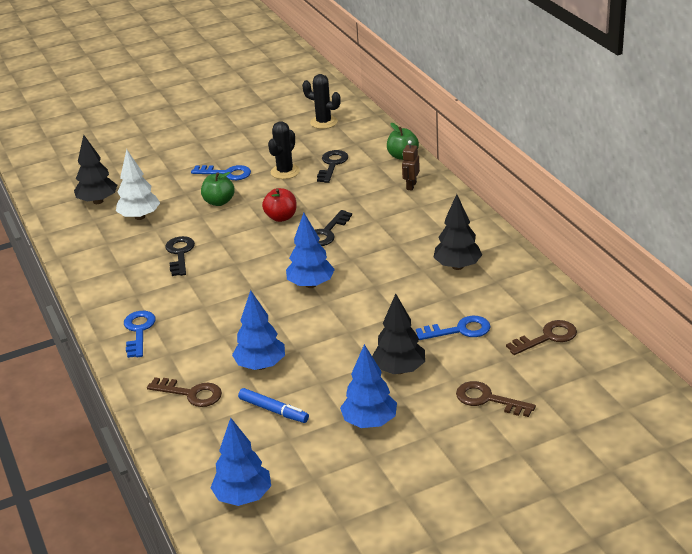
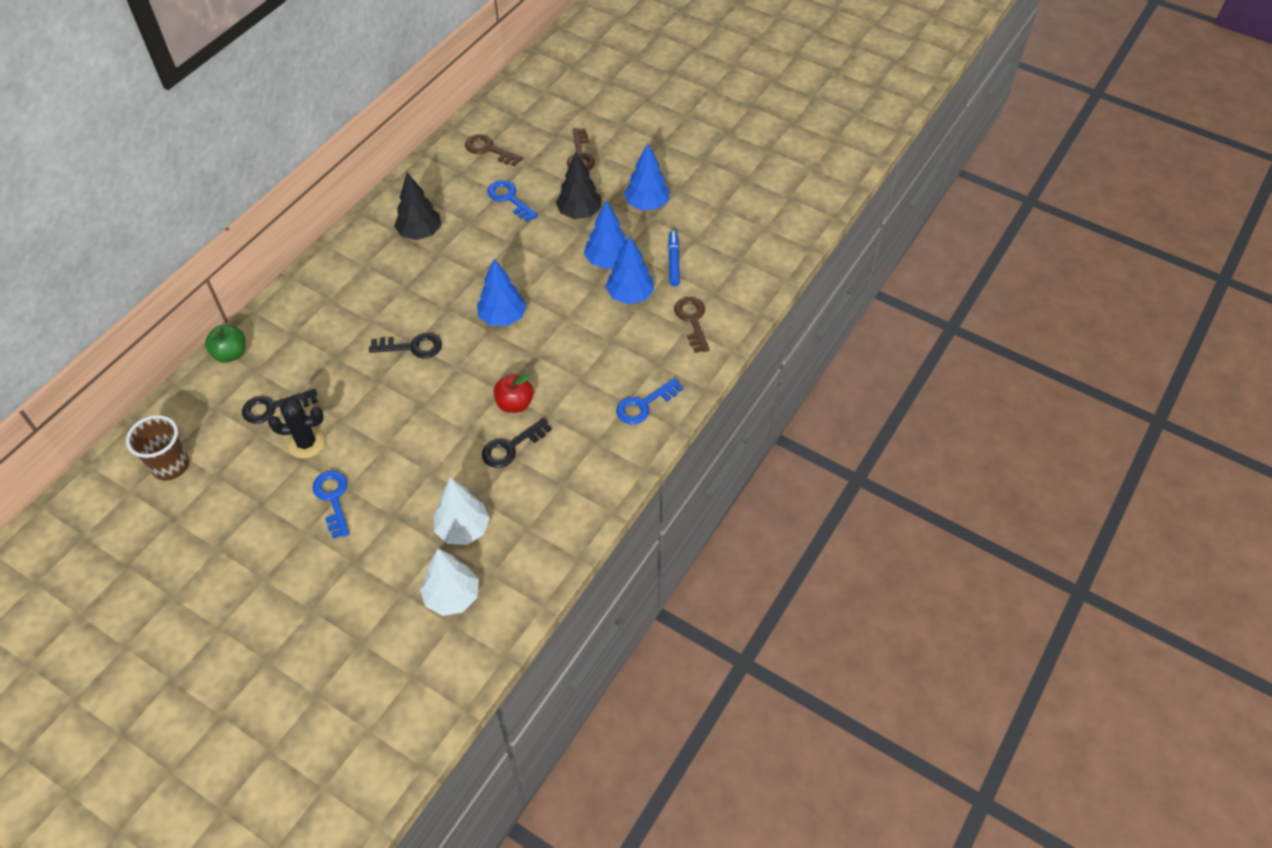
camera: 125 degrees left, 20 degrees up
(98, 201) = (452, 597): black tree -> white tree
(219, 202) = (397, 470): green apple -> none
(243, 496) = (765, 234): blue tree -> blue tree (608, 261)
(281, 217) = (402, 397): red apple -> red apple (514, 404)
(323, 122) = (170, 466): black cactus -> brown cup
(411, 186) = (293, 320): brown robot -> none

